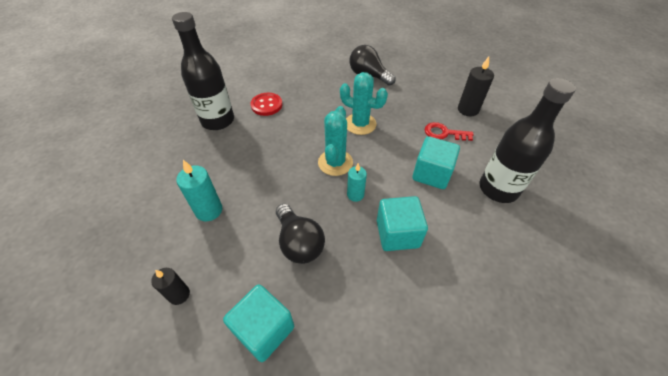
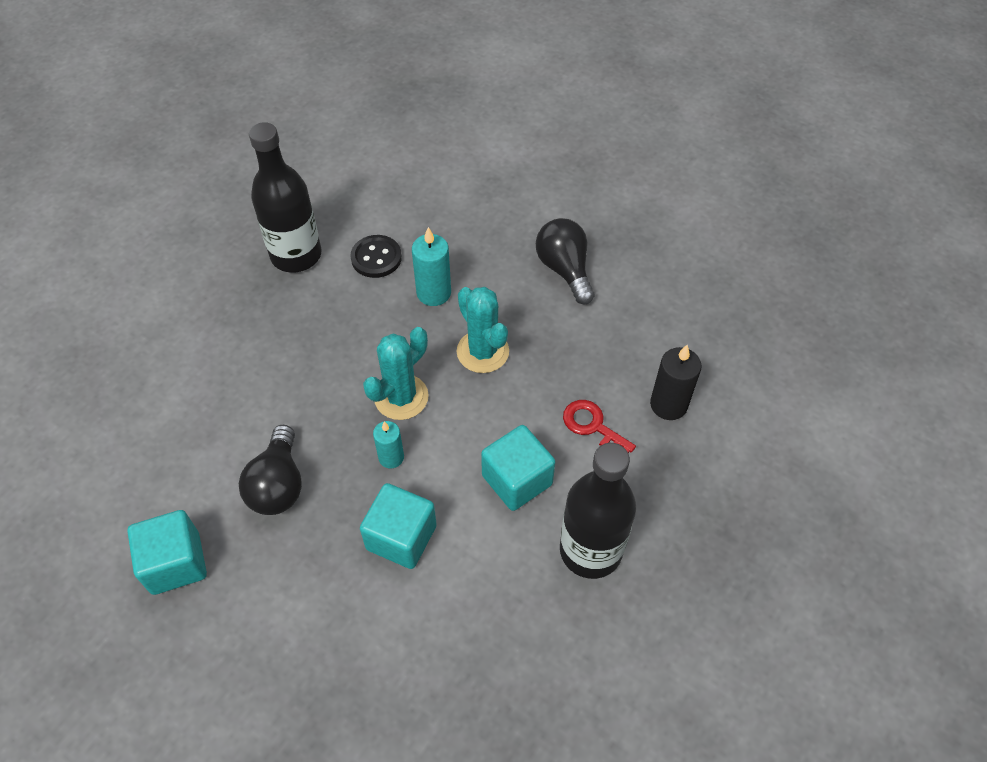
camera: 30 degrees right, 5 degrees up
(179, 294) = (117, 476): black candle -> none
(209, 210) = (206, 388): turquoise candle -> turquoise candle (434, 293)
(266, 105) = (376, 258): red button -> black button

